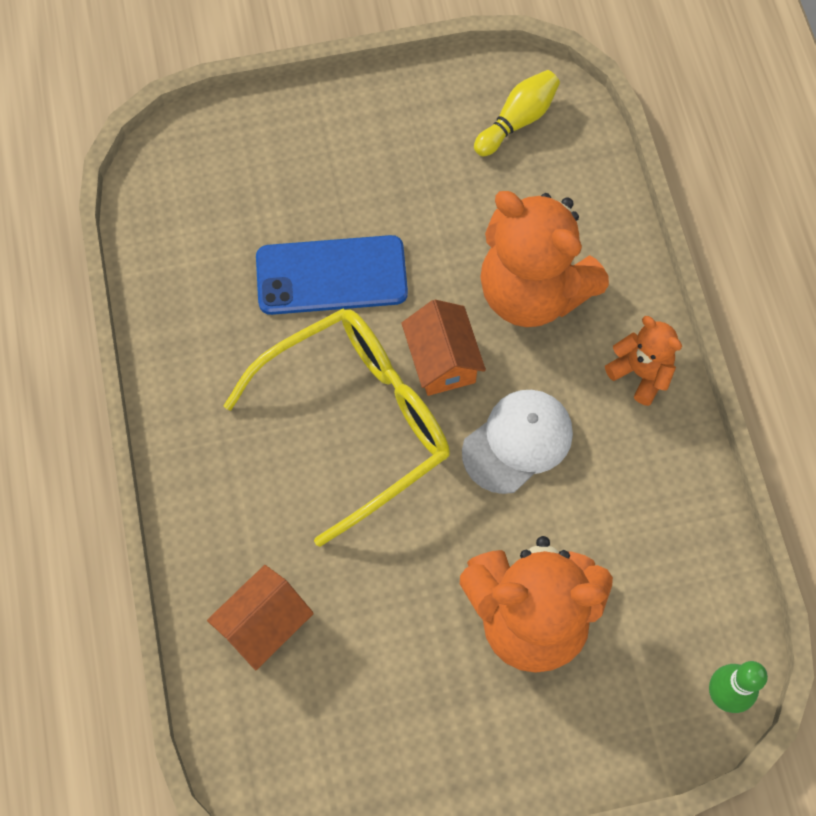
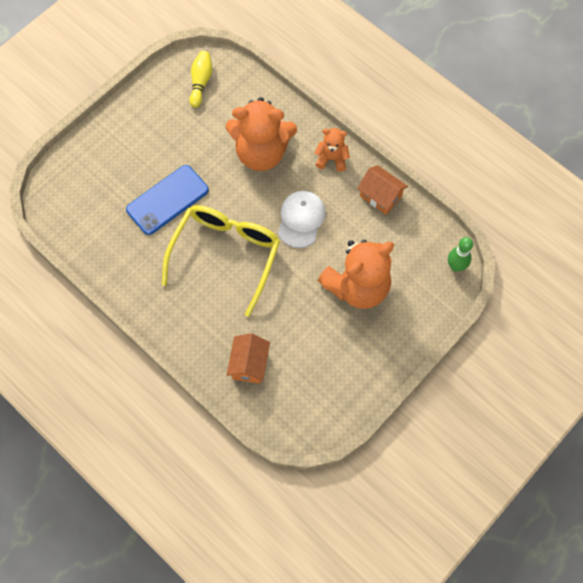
camera: 35 degrees left, 0 degrees up
(442, 361) = (244, 206): orange house -> orange house (380, 196)

